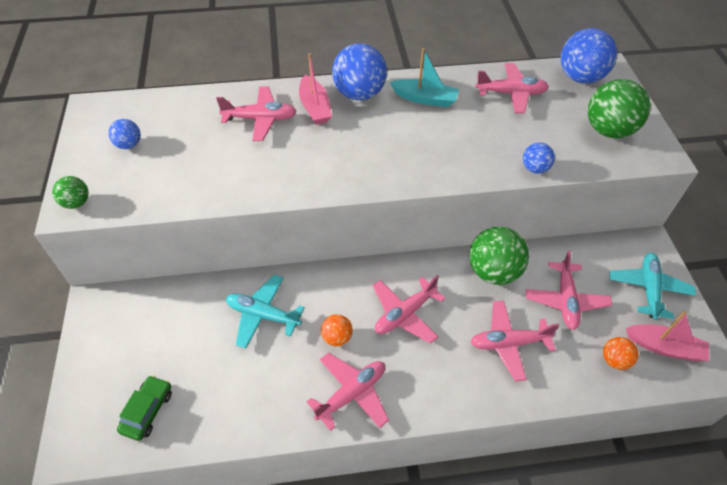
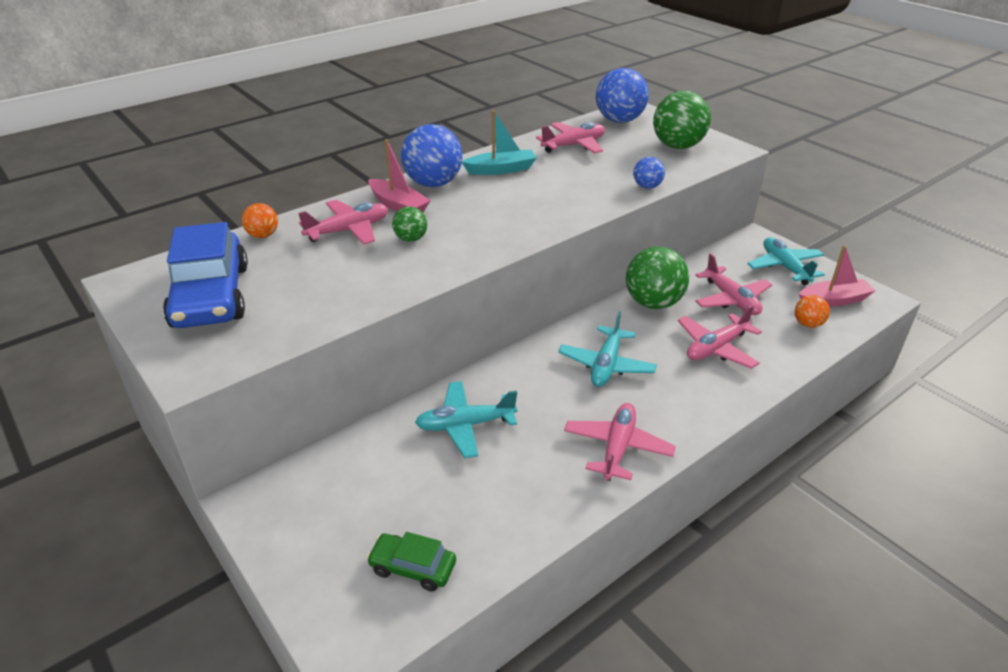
camera: 30 degrees left, 15 degrees down
(76, 203) = (194, 365): green ball -> green ball (411, 239)
(129, 145) = (211, 296): blue ball -> blue car
(147, 411) = (412, 568): green car -> green car turned 60 degrees counterclockwise
(337, 337) = (559, 410): orange ball -> orange ball (263, 235)
(405, 314) = (606, 365): pink plane -> turquoise plane

